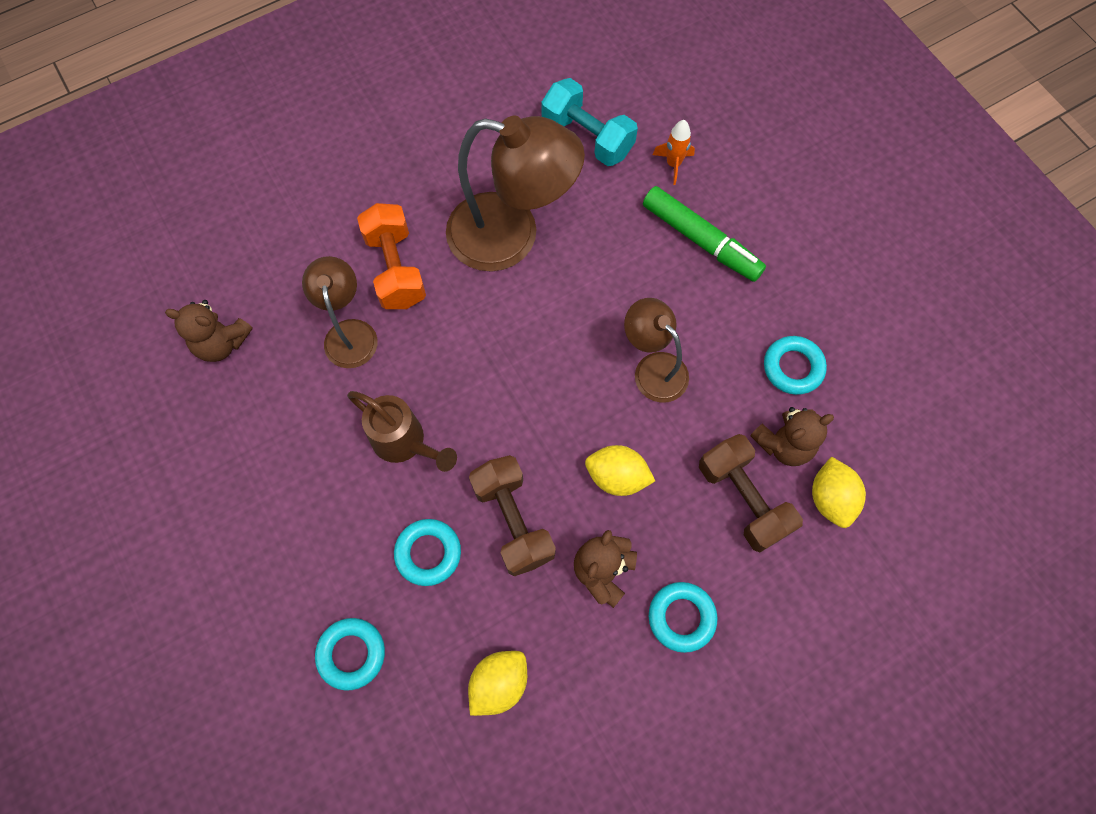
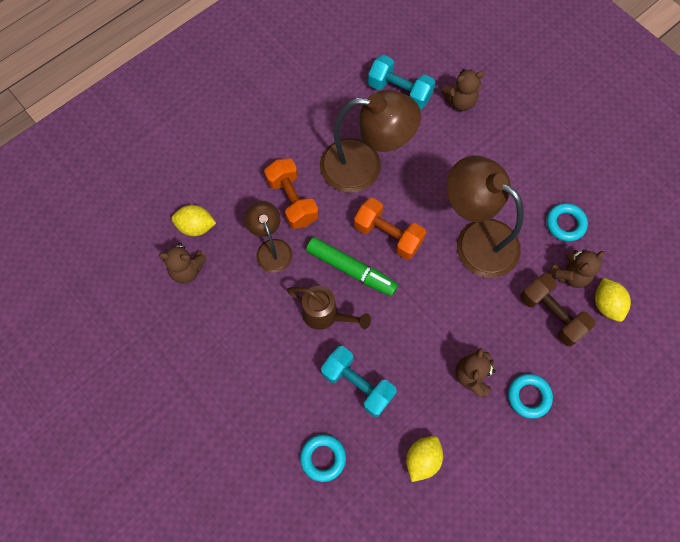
camera: 10 degrees left, 0 degrees up
(428, 553) = (357, 384): turquoise ring -> turquoise dumbbell
(513, 521) = (408, 354): brown dumbbell -> none
(523, 341) = (388, 235): none -> orange dumbbell
(617, 476) = (468, 313): yellow lemon -> yellow lemon (196, 226)
(653, 368) = (476, 239): brown lamp -> brown lamp, size x1.77
(673, 164) = (460, 101): orange rocket -> brown teddy bear
(701, 240) = (489, 150): green marker -> green marker (351, 270)

